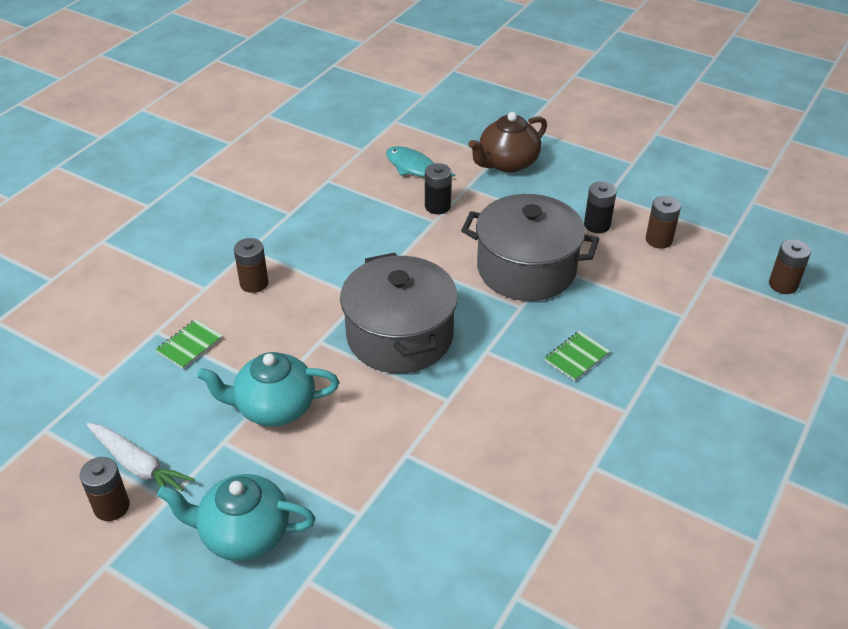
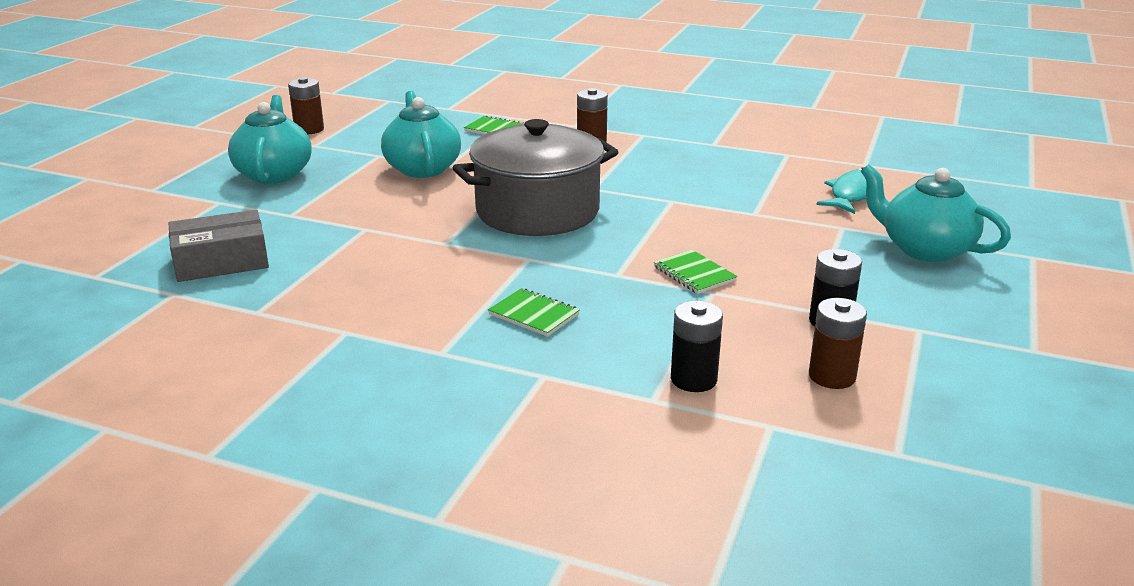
camera: 80 degrees right, 15 degrees down
(138, 466) = (350, 131): white carrot -> none
(437, 206) = (785, 213): black battery -> black battery (693, 379)
(455, 564) = (221, 261): none -> grey box
(507, 163) = (924, 249): brown teapot -> turquoise teapot
(526, 269) = (694, 274): grey pot -> green notebook
(783, 285) = (790, 511): brown battery -> none

